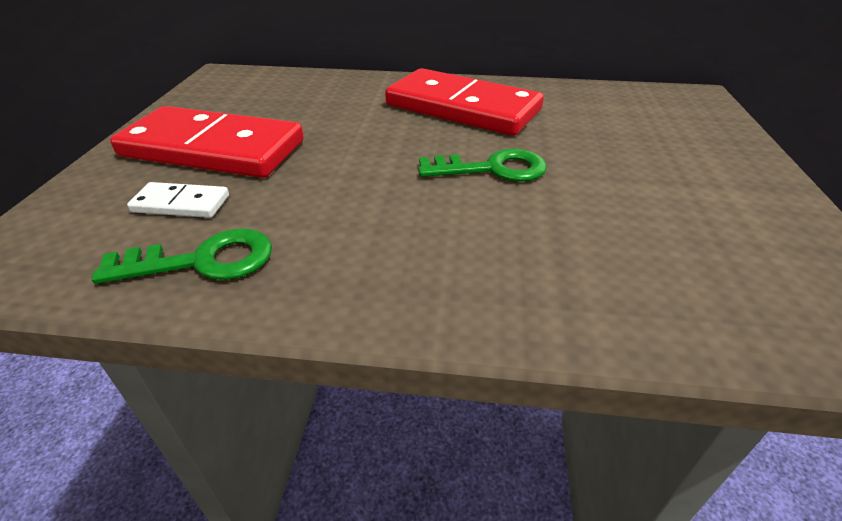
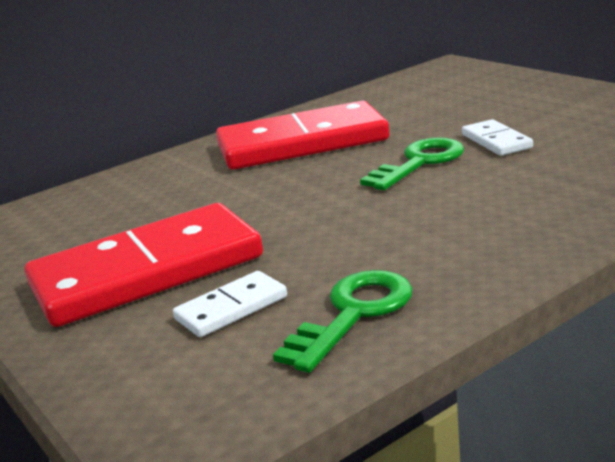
camera: 40 degrees left, 15 degrees down
(582, 185) = (496, 141): none -> white domino

